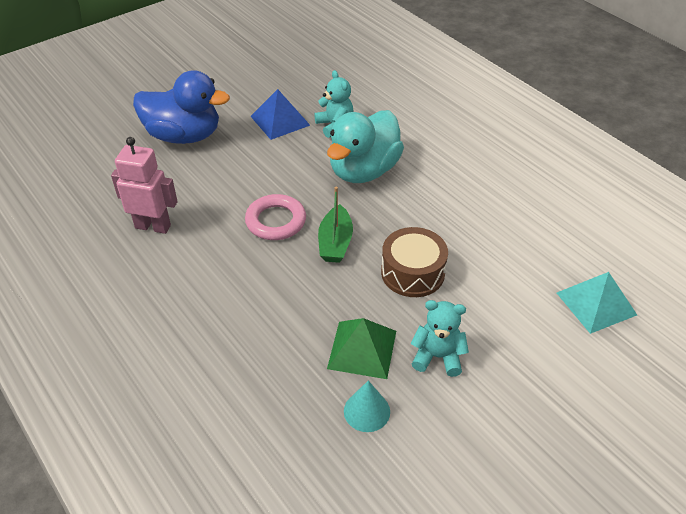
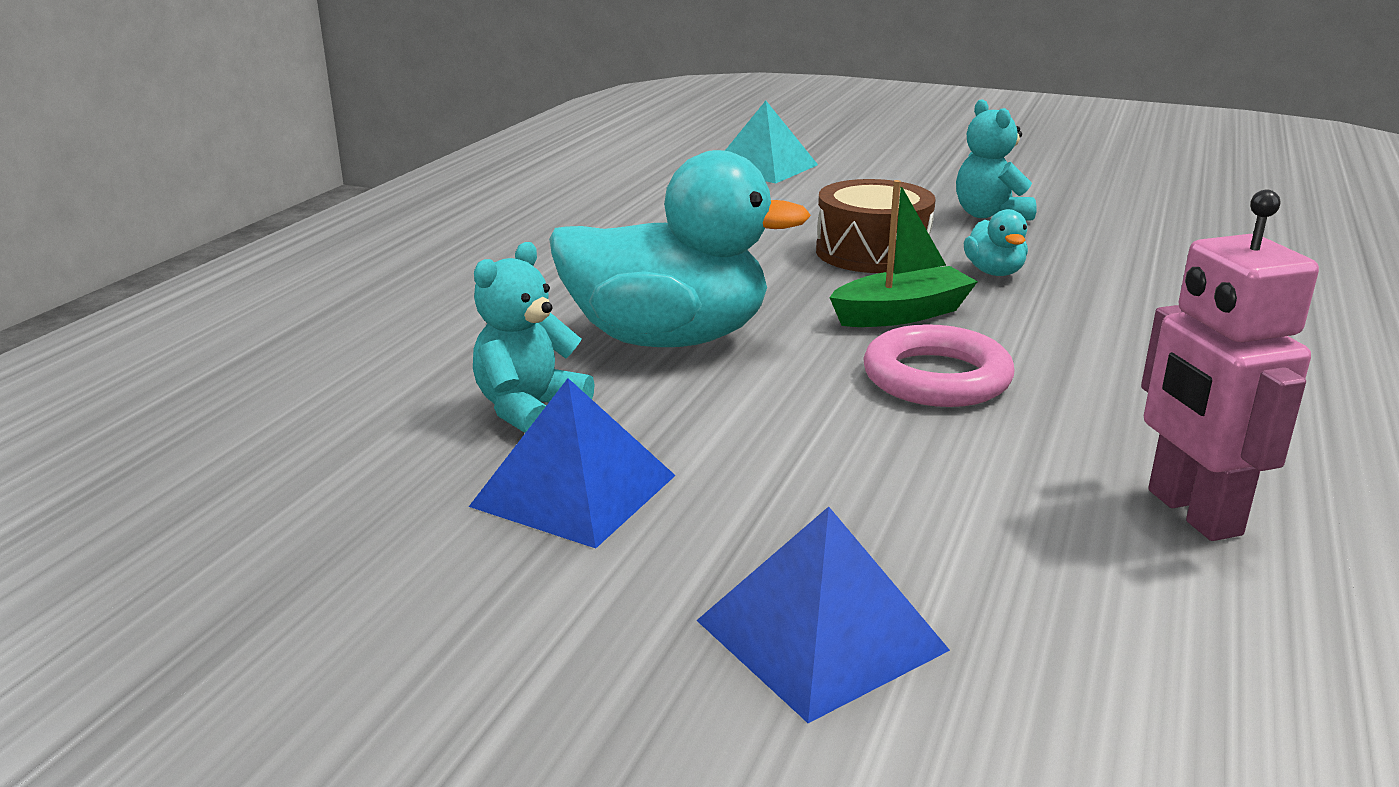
camera: 120 degrees left, 20 degrees down
(184, 136) = (821, 635): blue duck -> blue pyramid
(355, 302) = (994, 272): none -> turquoise duck
(362, 349) = (1062, 251): green pyramid -> none
(367, 411) = (1138, 231): turquoise cone -> none

